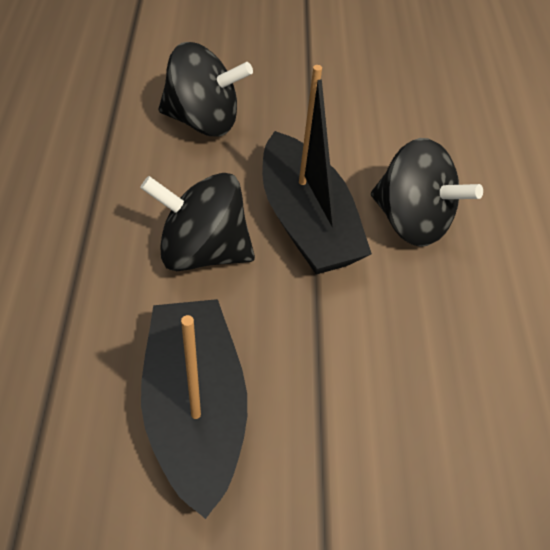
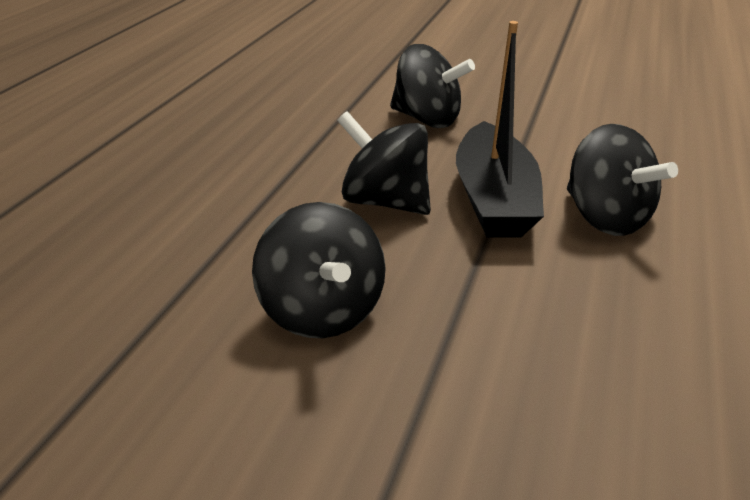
camera: 25 degrees right, 15 degrees down
(195, 409) = (323, 309): black boat -> black spinning top

